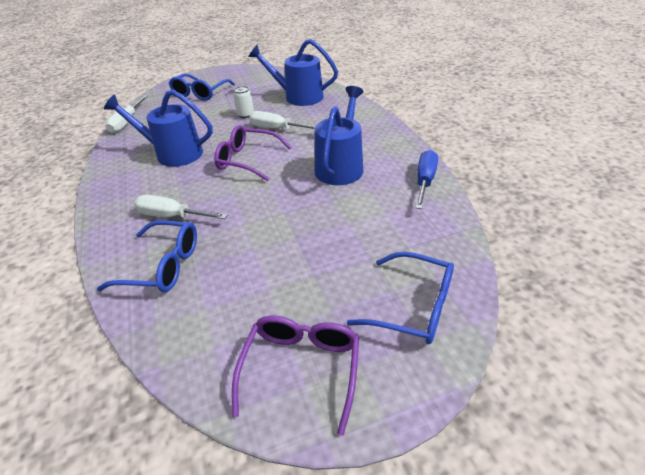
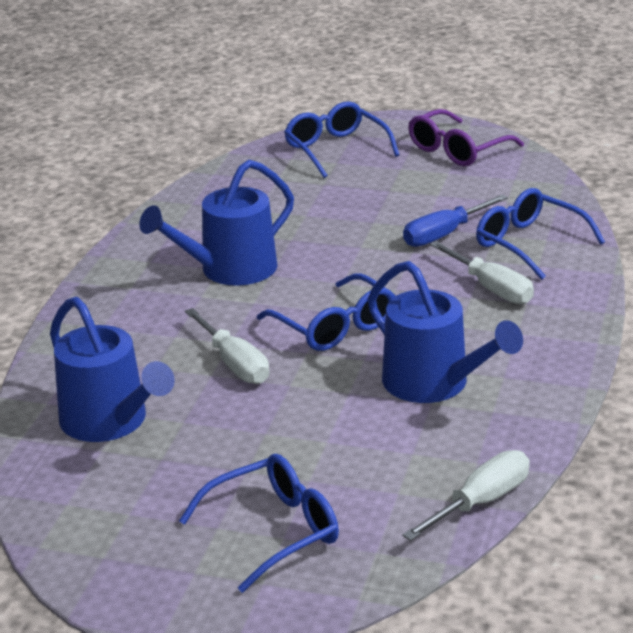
camera: 145 degrees left, 10 degrees down
(245, 115) = (249, 419): white can -> none
(247, 160) = (335, 327): purple glasses -> blue glasses
(425, 181) = (168, 220): blue screwdriver -> blue screwdriver (444, 234)

